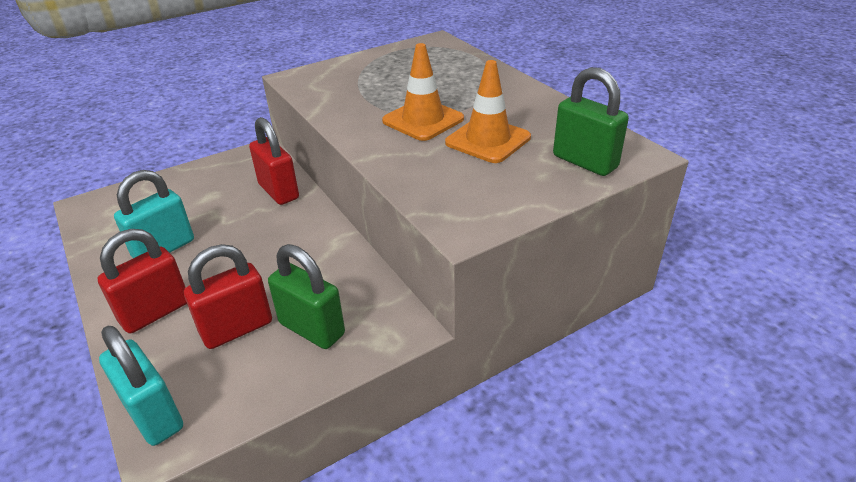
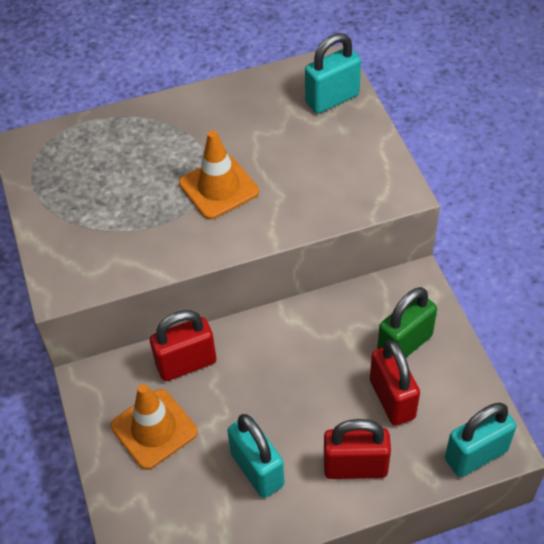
camera: 75 degrees left, 15 degrees up
(155, 312) = (355, 467): red padlock -> red padlock turned 60 degrees counterclockwise
(488, 140) = (275, 149): orange traffic cone -> orange traffic cone (154, 429)
(584, 162) = (332, 99): green padlock -> turquoise padlock

